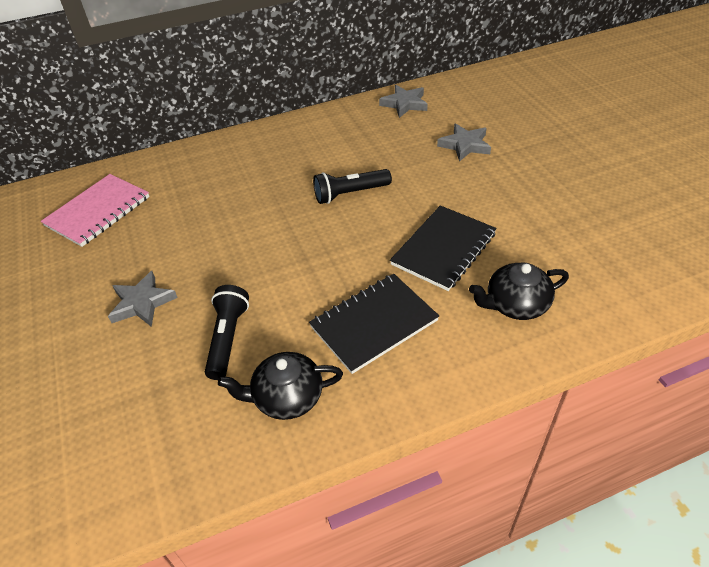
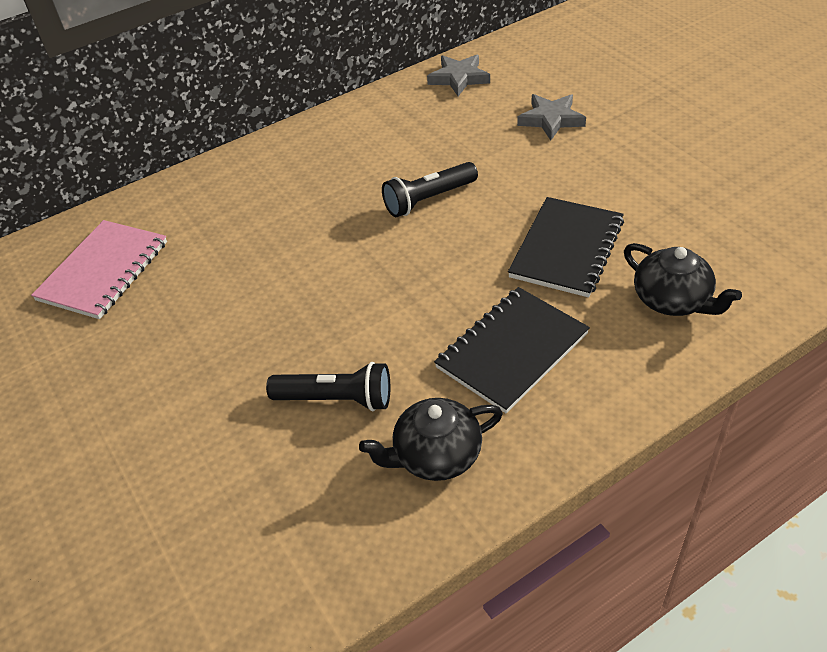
camera: 10 degrees left, 0 degrees up
(142, 303) = (208, 375): grey star -> none
(228, 338) = (336, 399): black flashlight -> black flashlight turned 105 degrees clockwise
(515, 304) = (672, 300): black teapot -> black teapot turned 105 degrees counterclockwise

